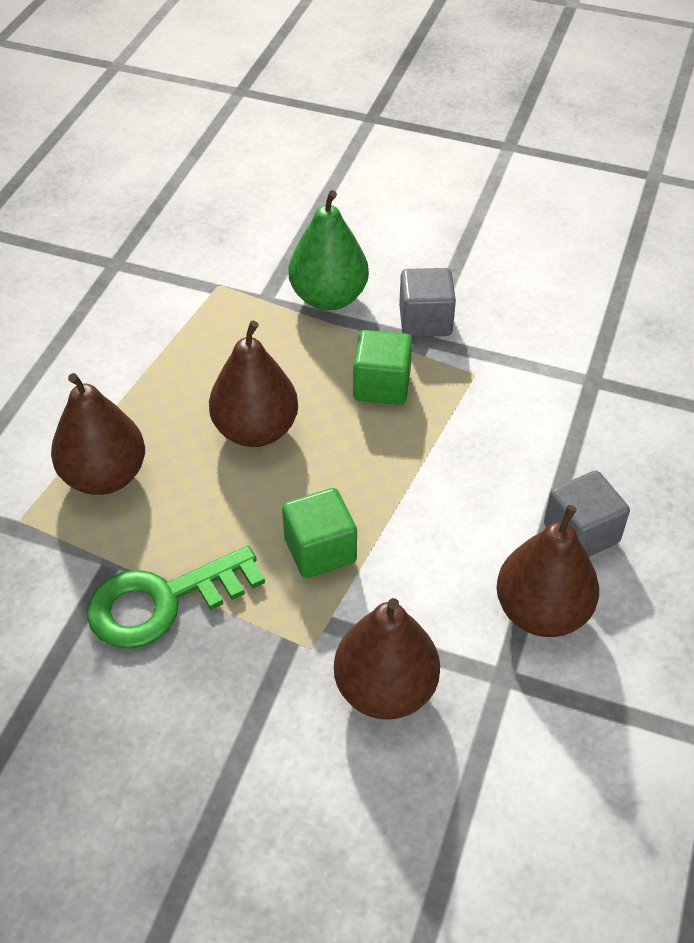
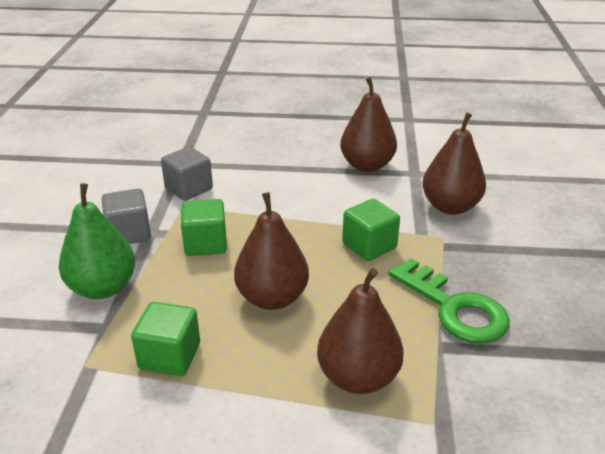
camera: 105 degrees left, 15 degrees down
(203, 340) = (170, 356): none -> green cube
(581, 533) = (307, 158): grey cube -> grey cube (189, 189)

